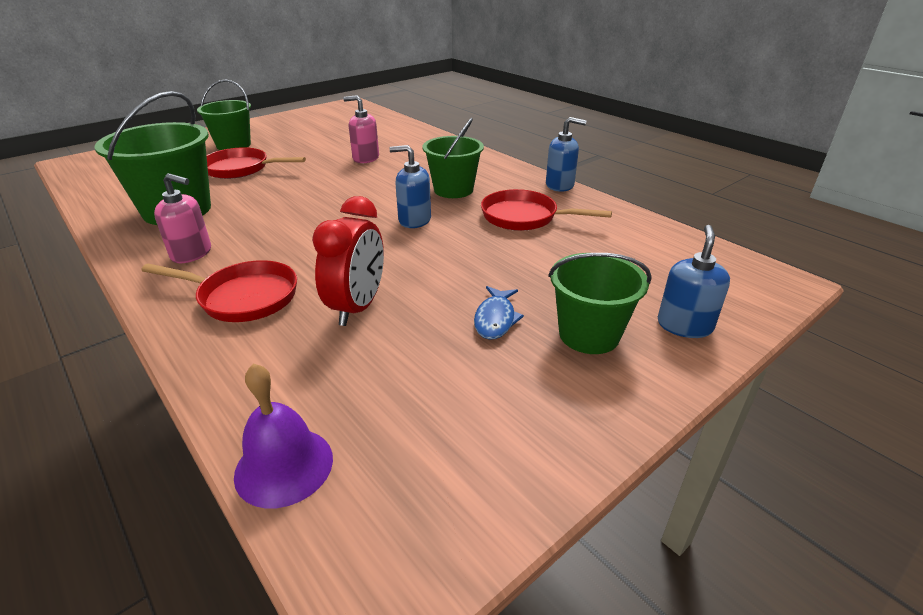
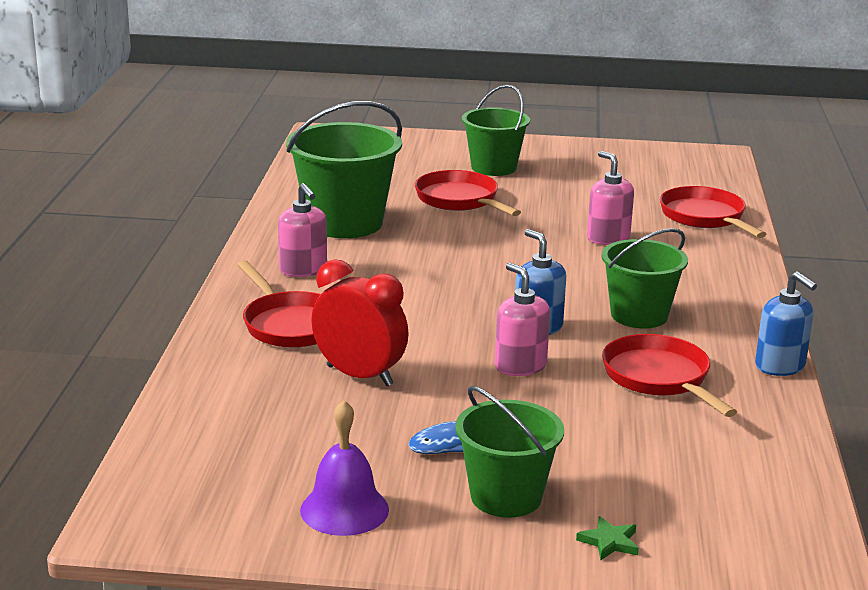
camera: 45 degrees right, 10 degrees down
(284, 466) = (166, 442): purple bell -> purple bell (344, 509)
(357, 307) = (359, 376): red clock -> red clock turned 120 degrees counterclockwise
(395, 132) = (705, 217): none -> red pan
(445, 247) = (520, 366): none -> pink soap dispenser
(684, 325) = (609, 542): blue soap dispenser -> green star

